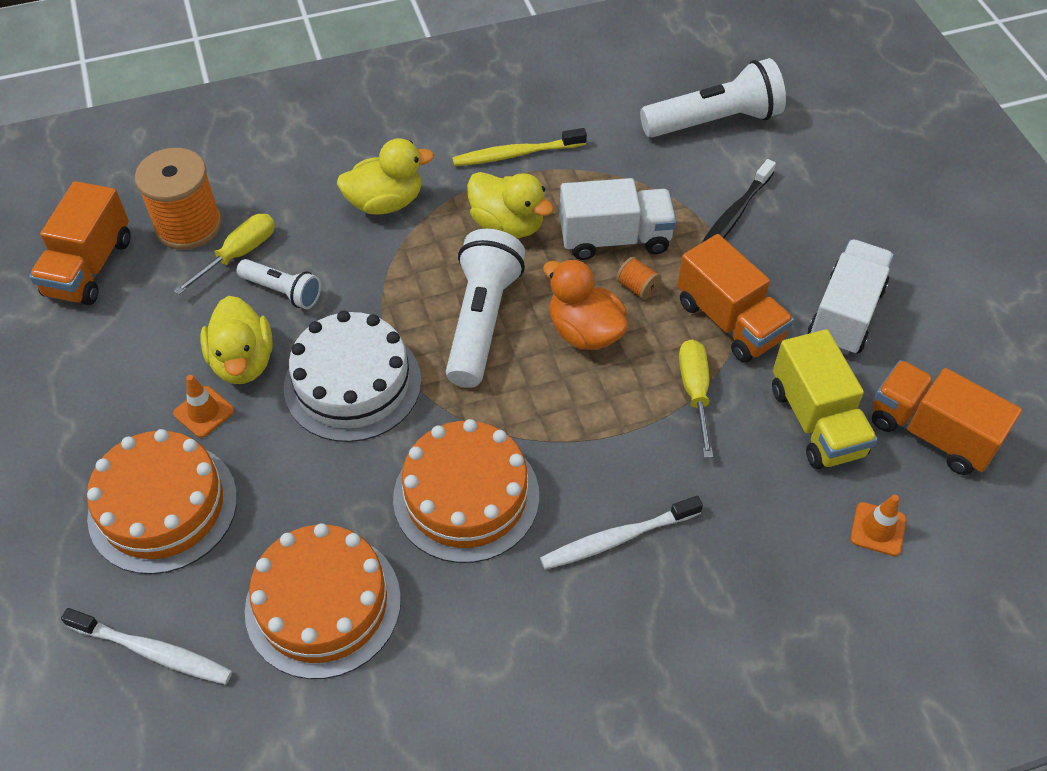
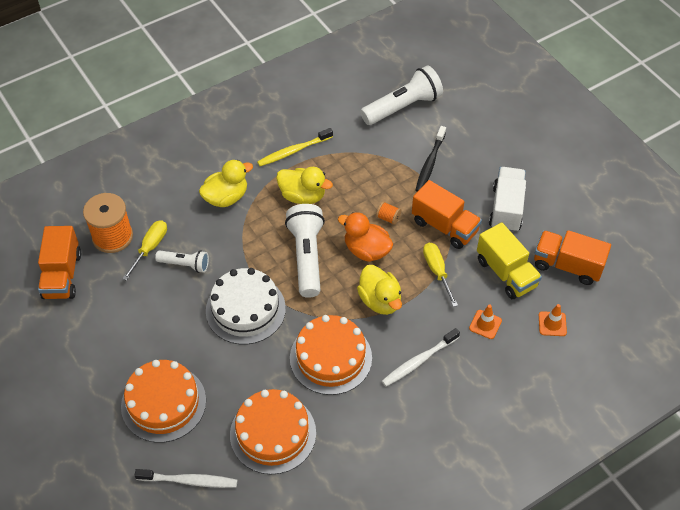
camera: 15 degrees left, 0 degrees up
(204, 412) = (166, 345): orange traffic cone -> orange traffic cone (485, 324)
(243, 361) = (177, 311): yellow duck -> yellow duck (380, 300)
(615, 238) = (367, 191): white truck -> none

